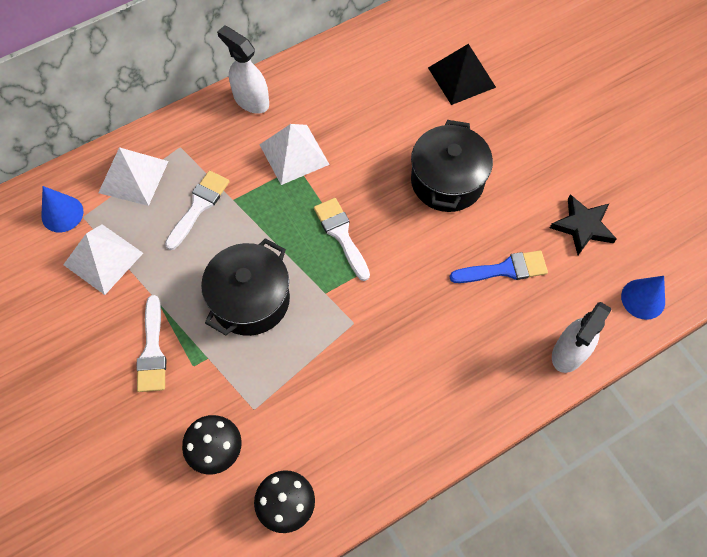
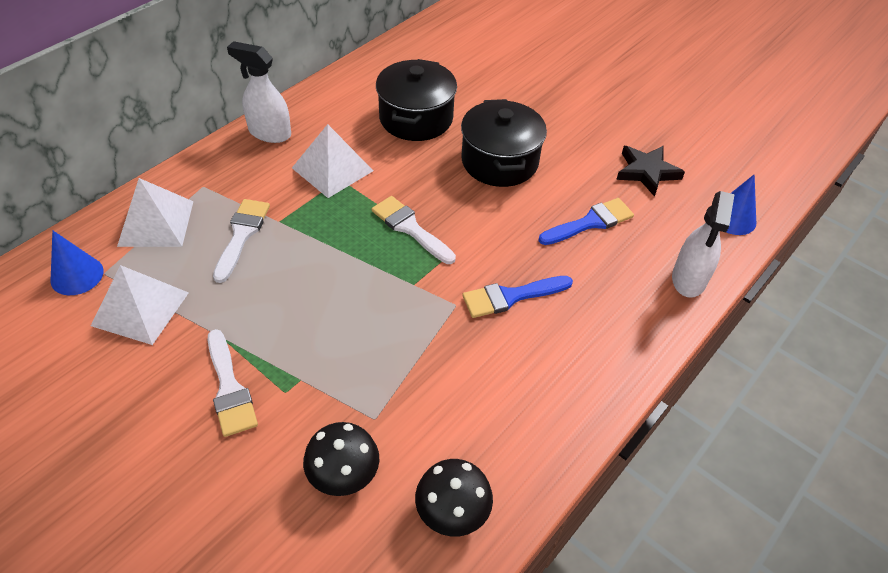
camera: 20 degrees left, 15 degrees down
(250, 300) = (331, 309): black pot -> black pot (416, 118)
(403, 327) = (511, 297): none -> blue brush
(461, 77) = (477, 79): black pyramid -> none

